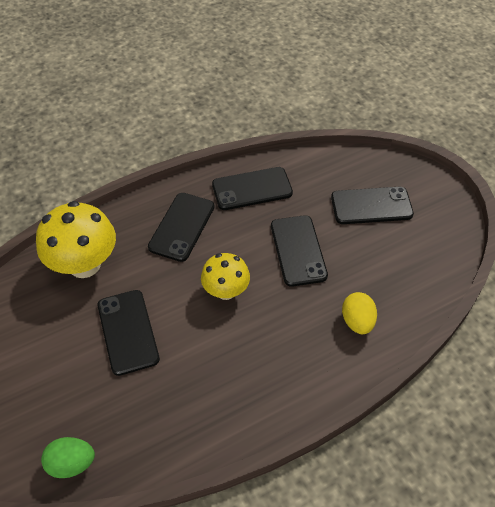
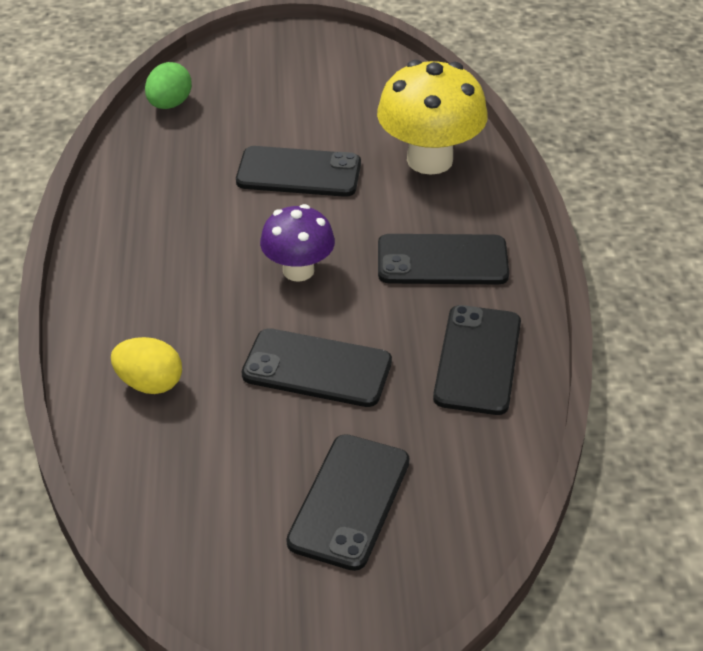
camera: 115 degrees right, 10 degrees down
(182, 227) = (442, 261): black phone -> black phone turned 45 degrees counterclockwise
(226, 291) = (298, 270): yellow mushroom -> purple mushroom

